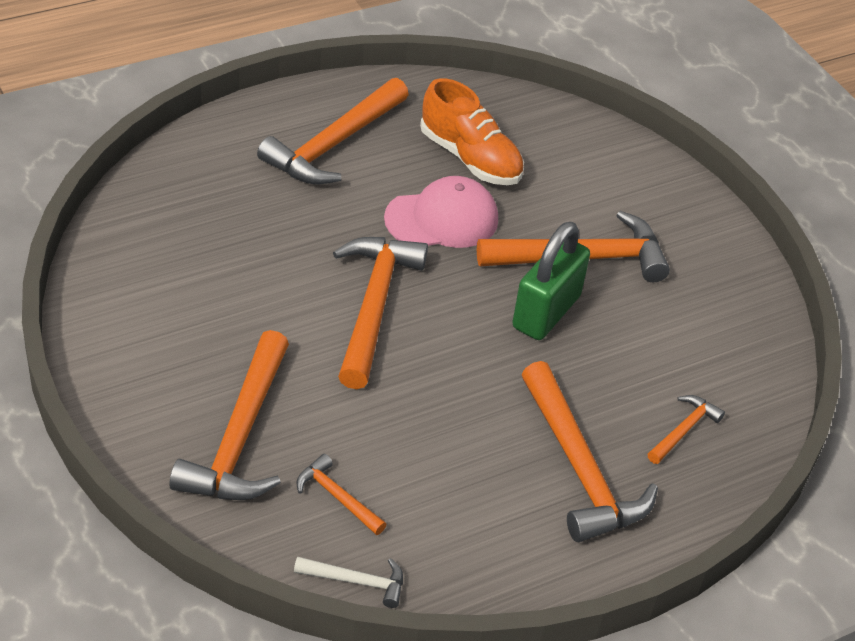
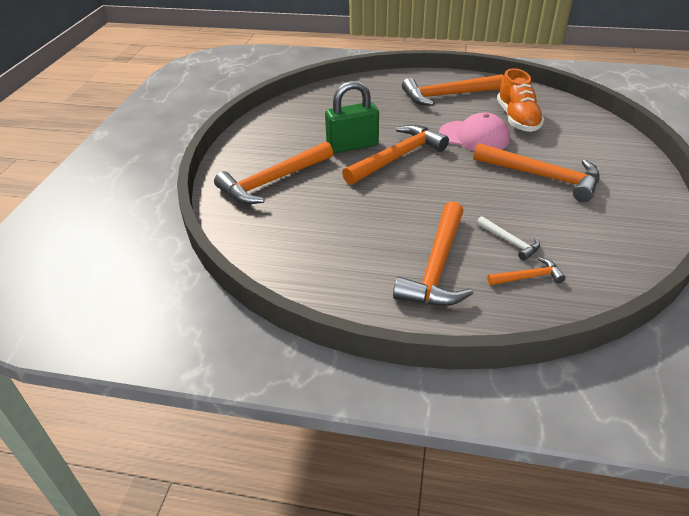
camera: 45 degrees right, 5 degrees down
(337, 497) = (288, 222): orange hammer -> none
(356, 581) = (255, 260): white hammer -> white hammer (510, 242)
(546, 312) = (494, 191): green padlock -> green padlock (352, 145)

